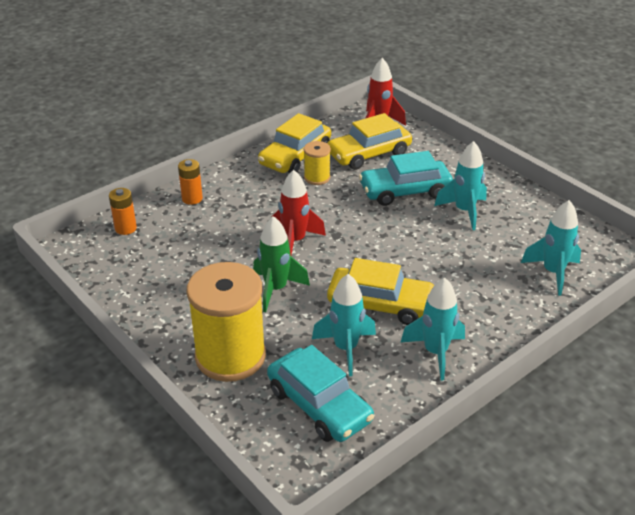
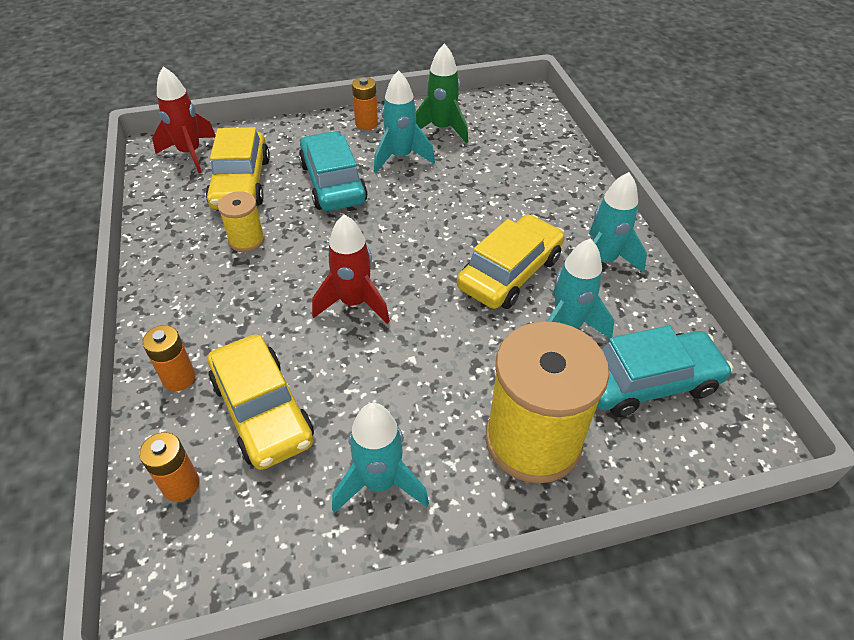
camera: 65 degrees left, 10 degrees up
(276, 289) = (433, 352): green rocket -> green rocket (441, 129)
(295, 156) = (184, 243): yellow car -> yellow car (262, 411)
(405, 191) = (333, 183): turquoise car -> turquoise car turned 150 degrees clockwise
(489, 181) = (366, 124): none -> orange battery
(553, 273) = (528, 143): turquoise rocket -> turquoise rocket (380, 483)

